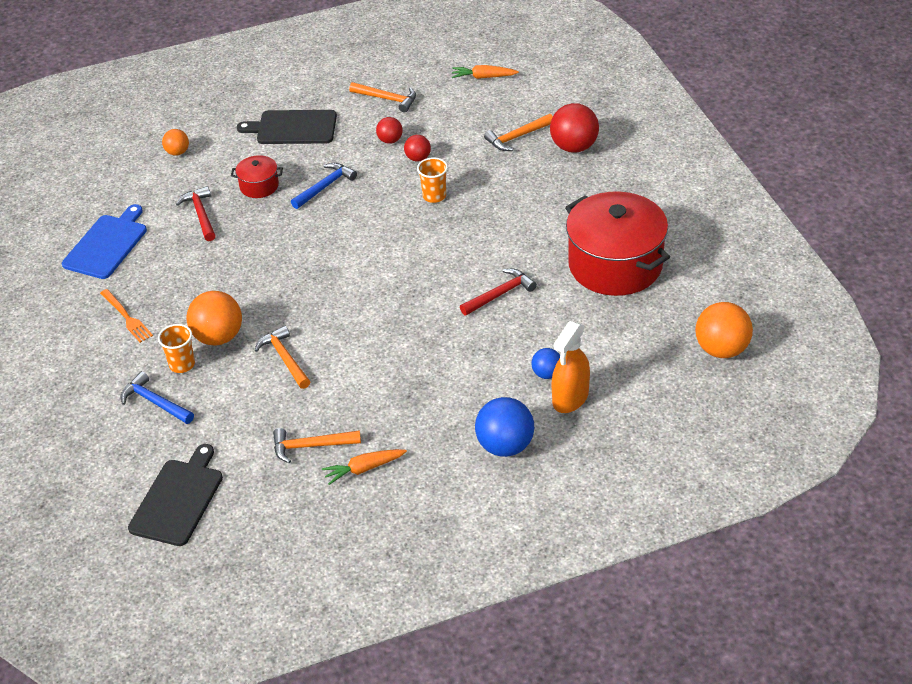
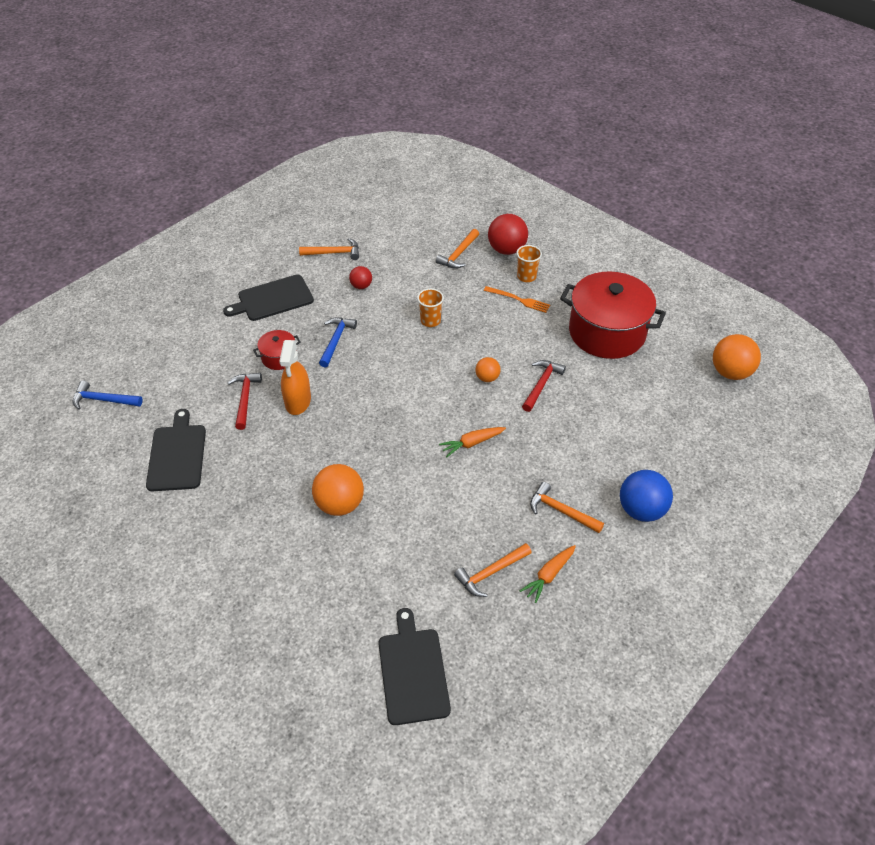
camera: 30 degrees left, 5 degrees up
(107, 245) = (177, 455): blue cutting board -> black cutting board
(126, 317) = (243, 516): orange fork -> orange fork (518, 300)
(155, 402) = (326, 587): blue hammer -> blue hammer (103, 400)
(177, 152) = (185, 350): orange ball -> orange ball (487, 378)
(182, 364) = (325, 542): orange cup -> orange cup (526, 276)
(201, 214) = (245, 399): red hammer -> red hammer turned 45 degrees clockwise
(284, 358) = (411, 502): orange hammer -> orange hammer (561, 511)
(418, 158) = (394, 294): red ball -> none
(483, 77) = (397, 214): orange carrot -> orange carrot (472, 443)
(547, 374) = (625, 437): blue ball -> none
(570, 398) = (657, 451): orange spray bottle -> orange spray bottle (298, 401)

